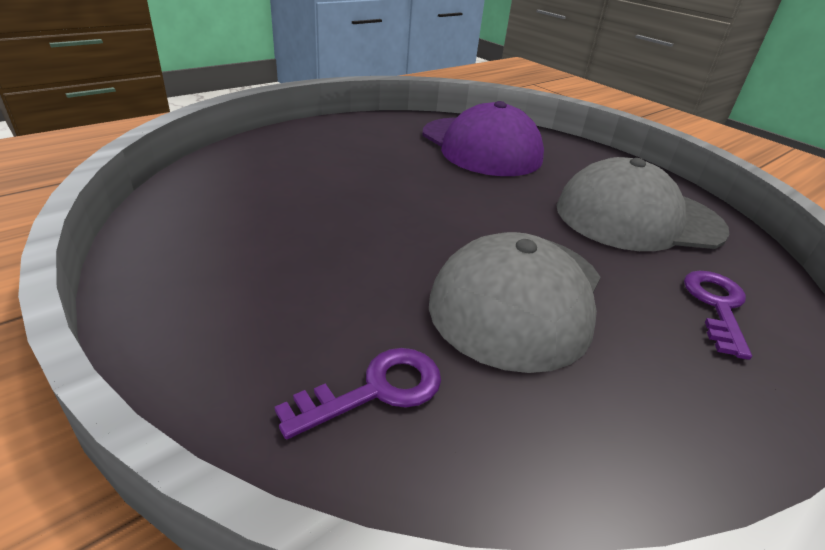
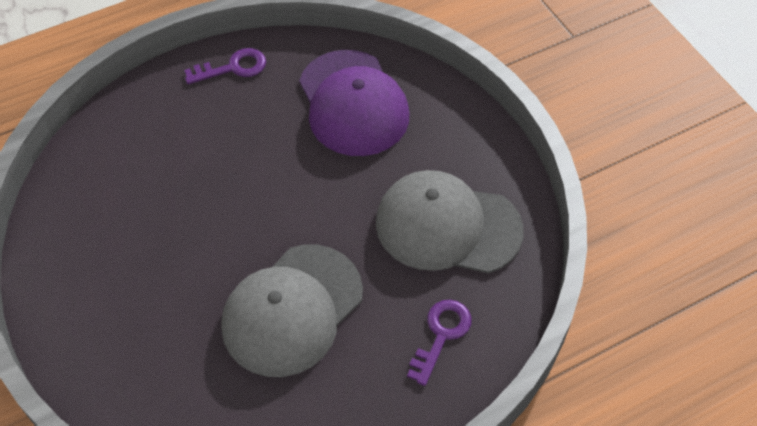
camera: 15 degrees right, 20 degrees up
(376, 390) = (168, 377): purple key -> purple key (233, 68)

